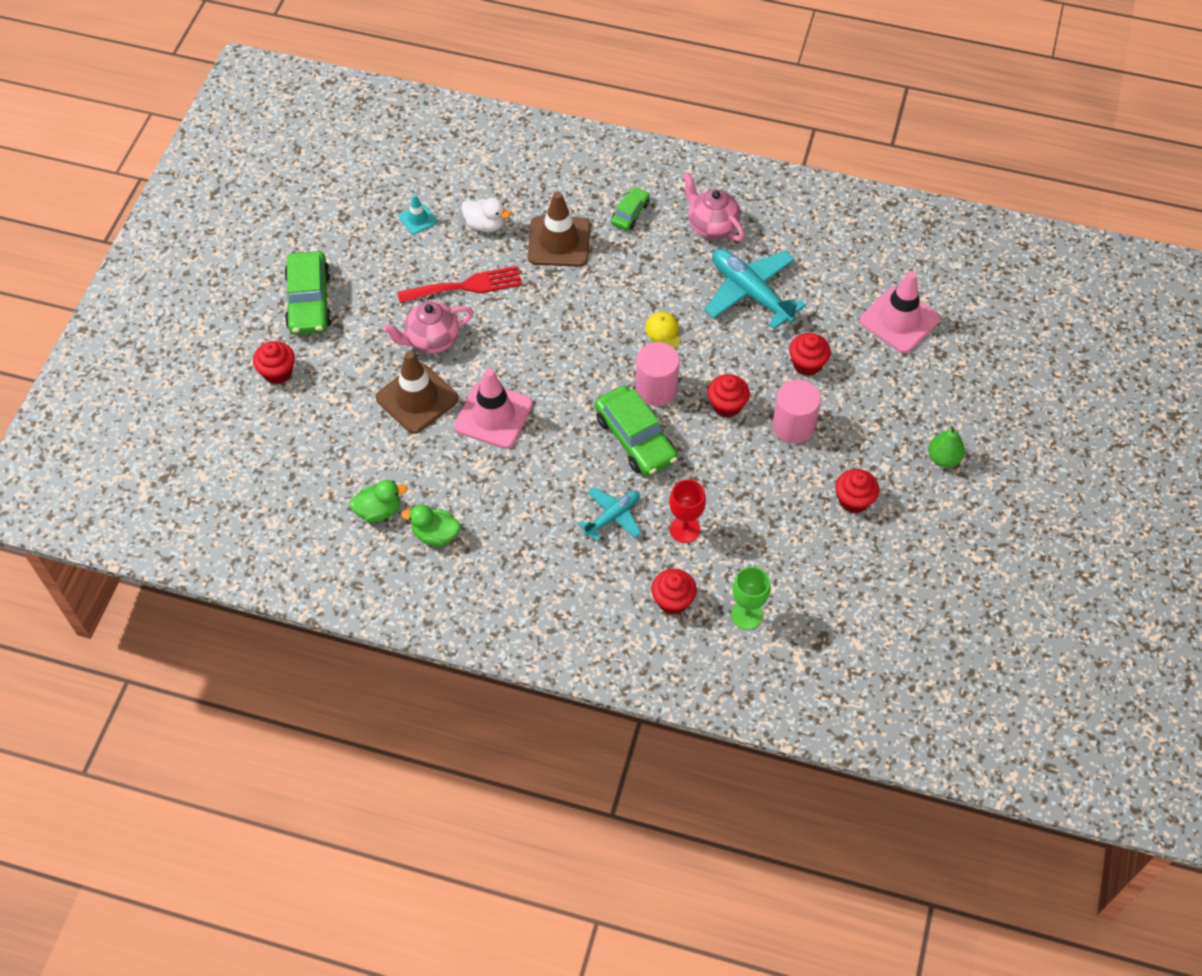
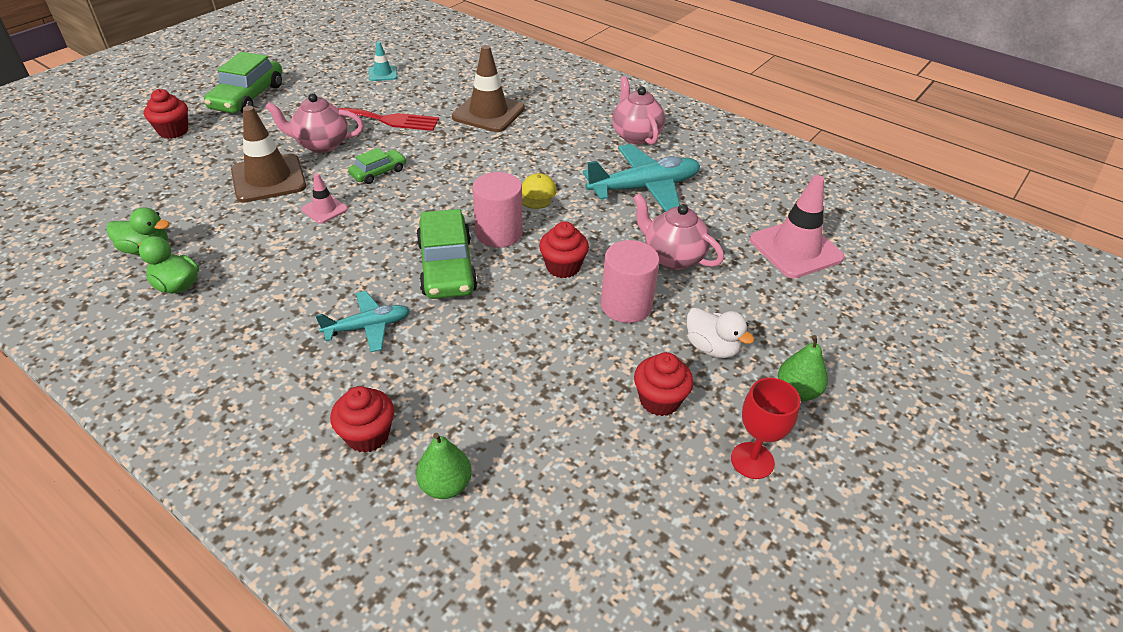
camera: 20 degrees right, 15 degrees down
(485, 225) = (434, 89): white duck -> white duck (712, 347)
(493, 415) = (324, 209): pink traffic cone -> pink traffic cone, size x0.51
(630, 213) = (566, 111): green car -> green car (378, 172)
(684, 529) = (437, 365): red goblet -> red goblet (752, 460)
(746, 615) = (445, 485): green goblet -> green pear
(750, 292) = (644, 188): turquoise plane -> turquoise plane turned 90 degrees clockwise
(807, 364) = (672, 257): red cupcake -> pink teapot

